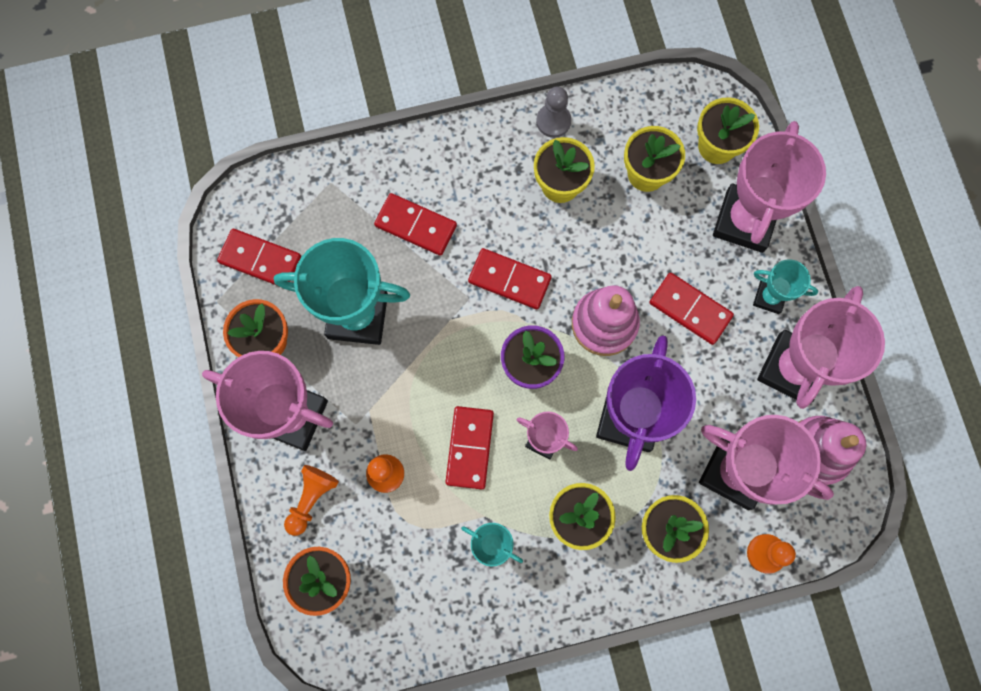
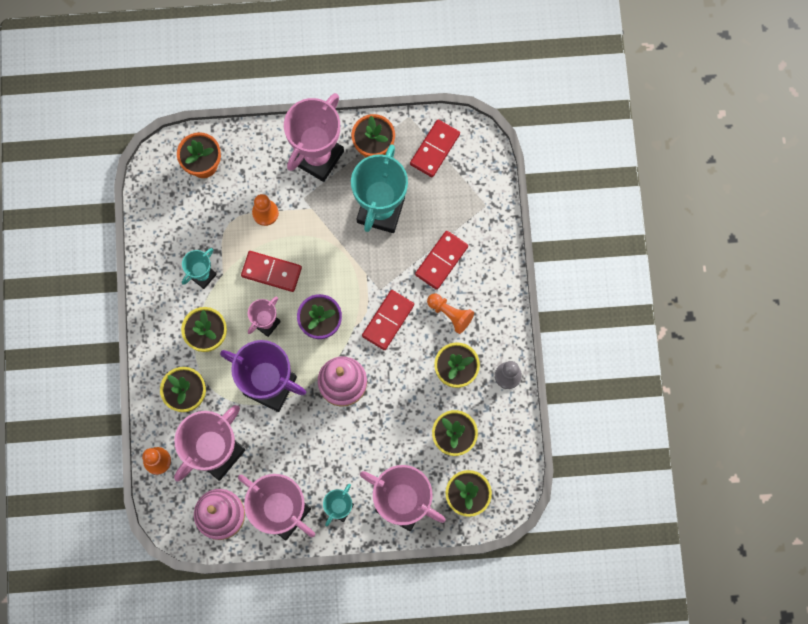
camera: 100 degrees right, 0 degrees up
(311, 499) = (258, 162): orange pawn -> orange pawn (450, 314)
(690, 309) = (341, 447): red domino -> none

